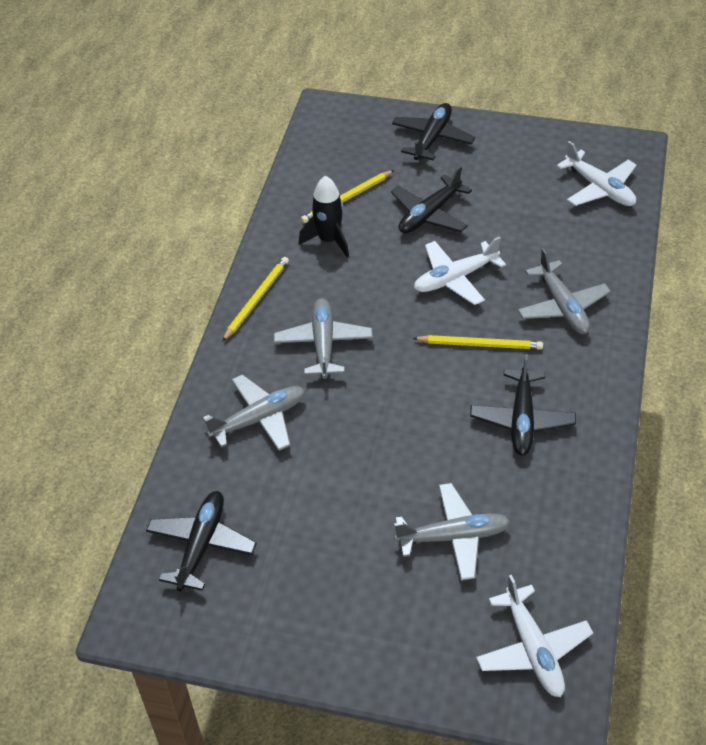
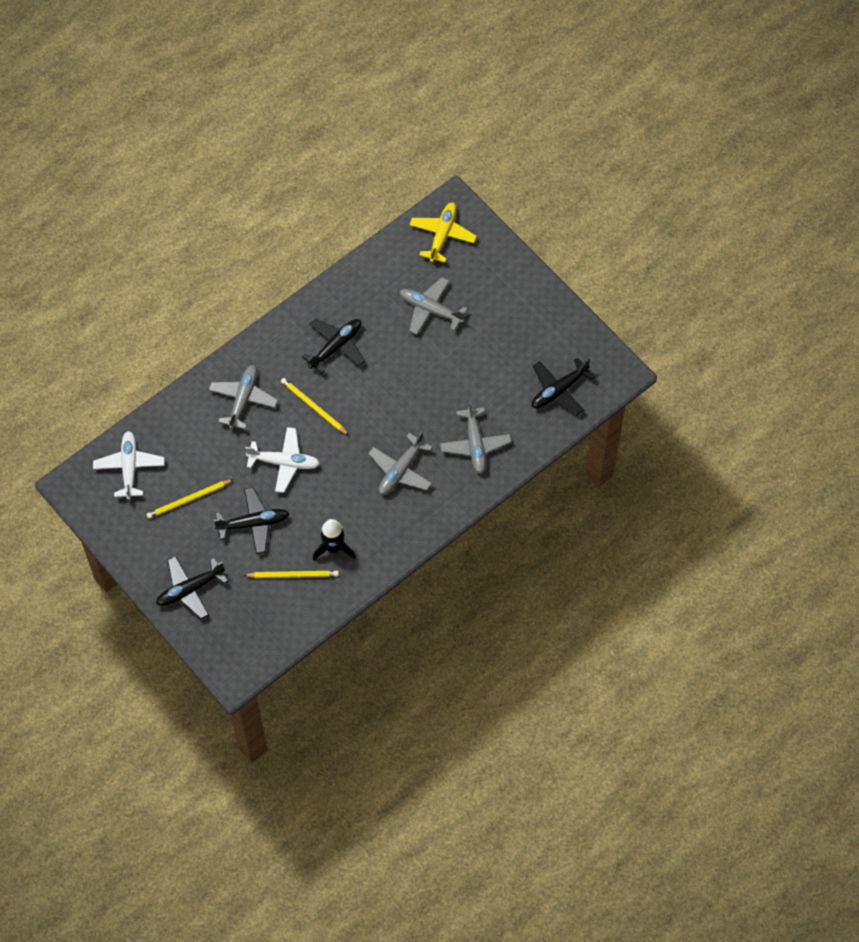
camera: 145 degrees left, 15 degrees up
(257, 299) = (414, 531): yellow pencil -> yellow pencil (188, 500)
(259, 419) = (475, 445): grey plane -> grey plane turned 105 degrees counterclockwise
(533, 649) = (442, 235): white plane -> yellow plane

